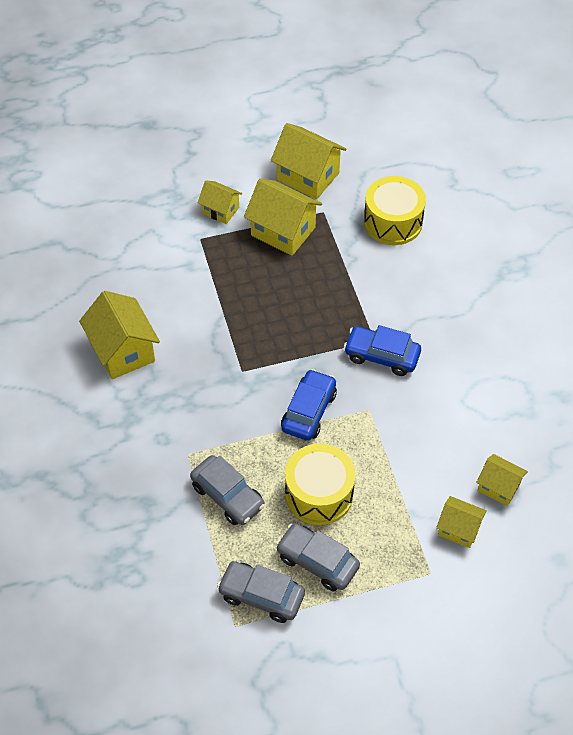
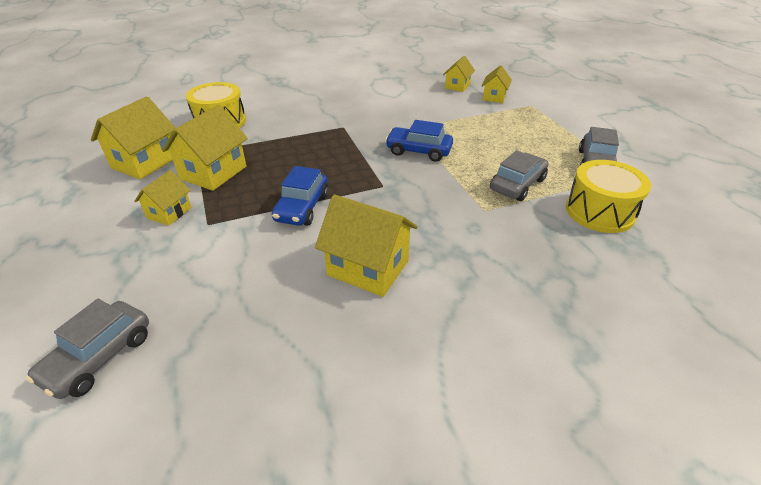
camera: 95 degrees left, 15 degrees down
(123, 351) = (368, 268): yellow house -> yellow house turned 60 degrees clockwise
(317, 561) = (550, 142): grey car -> grey car (99, 357)
(319, 494) = (493, 144): yellow drum -> yellow drum (600, 211)
(381, 356) = (359, 123): blue car -> blue car (302, 207)

